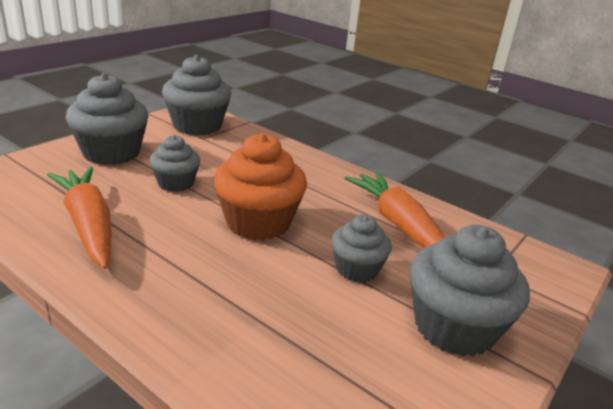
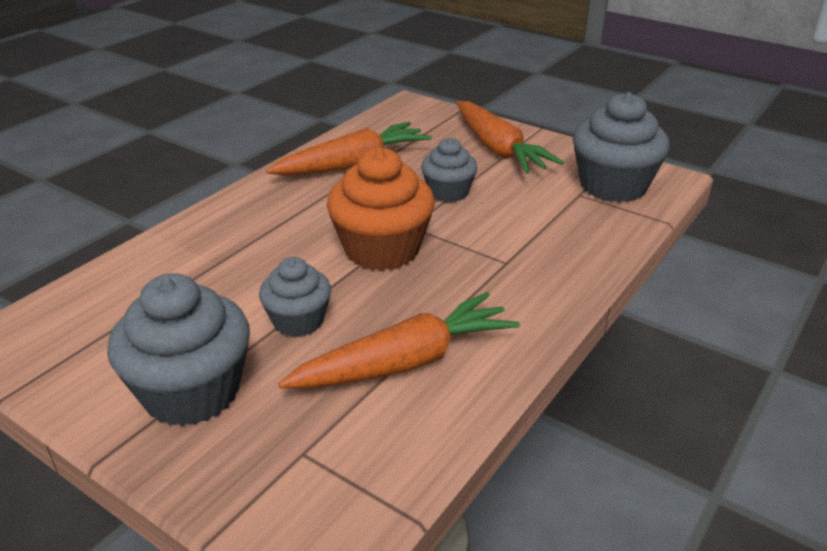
camera: 90 degrees right, 5 degrees up
(111, 153) = (498, 149): grey cupcake -> orange carrot

